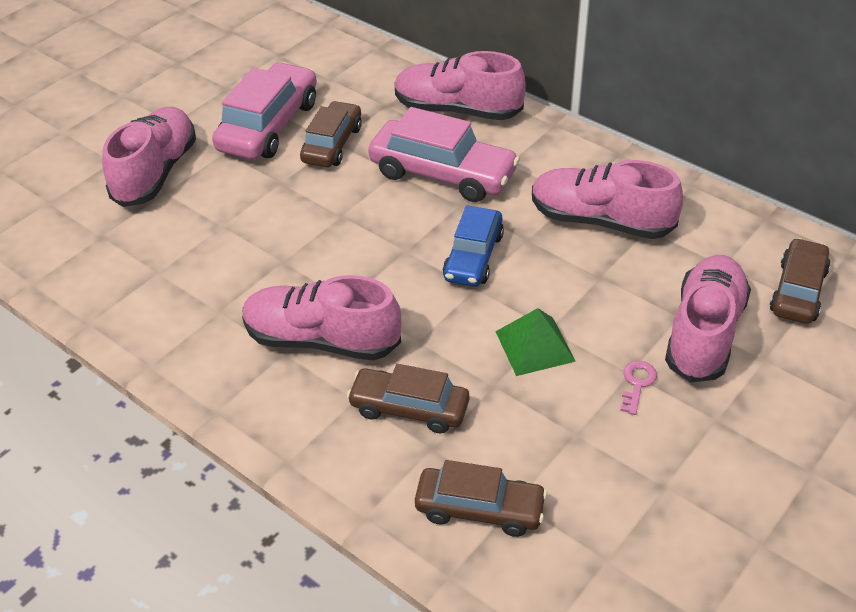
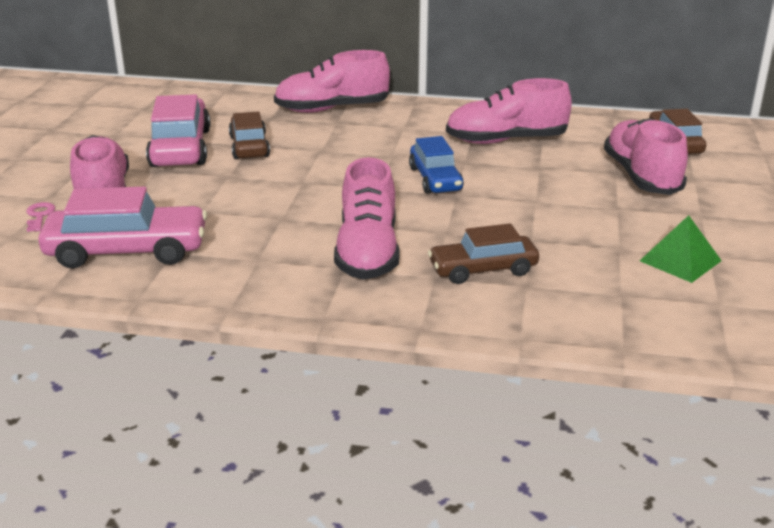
camera: 30 degrees left, 15 degrees down
(322, 340) = (367, 252): pink shoe -> pink shoe turned 75 degrees counterclockwise
(442, 174) = (359, 143): pink car -> pink car (127, 251)
(479, 509) = (600, 306): brown car -> none
(534, 346) = (536, 212): green pyramid -> green pyramid (680, 260)
(637, 383) = (629, 212): pink key -> pink key (39, 215)

